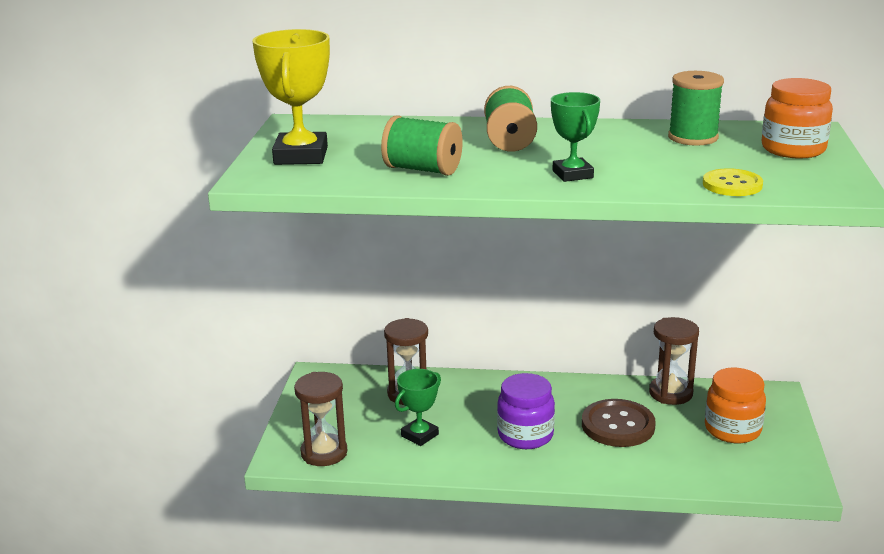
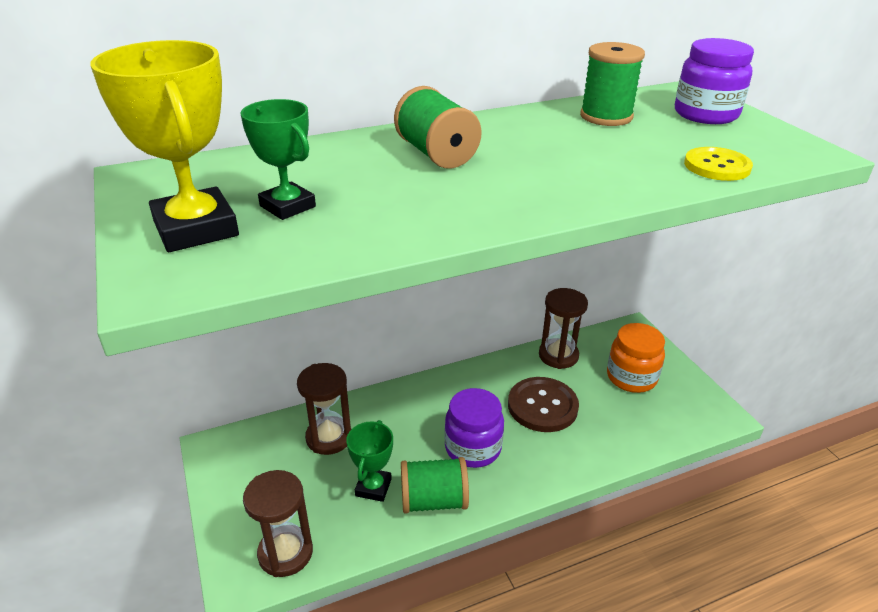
camera: 30 degrees left, 10 degrees up
(423, 170) = (381, 216): green spool -> green spool (434, 500)
(572, 174) = (555, 186): green trophy -> green trophy (287, 206)
(793, 149) = (705, 114): orange jar -> purple jar

